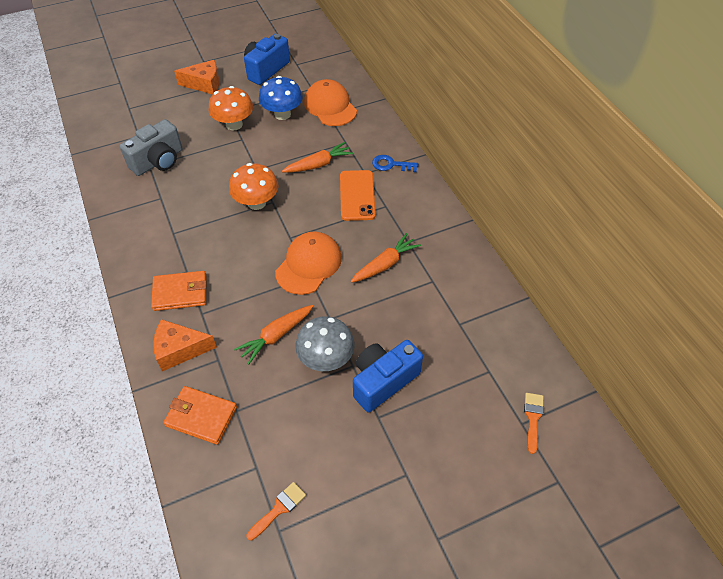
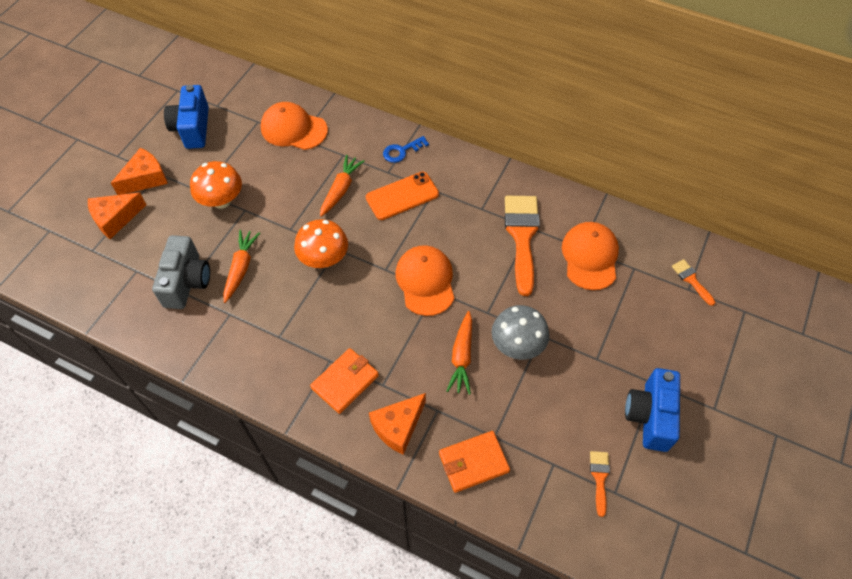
camera: 40 degrees left, 5 degrees up
(161, 98) = (115, 219): none -> orange cheese
(282, 114) = (257, 163): blue mushroom -> none
(357, 195) = (402, 196): orange phone -> orange phone turned 75 degrees counterclockwise
(383, 381) = (574, 330): blue camera -> blue camera (650, 416)
(385, 264) = (483, 239): orange carrot -> orange carrot (241, 268)
(418, 282) = (522, 236): none -> orange brush
(459, 336) = (590, 257): none -> orange cap

